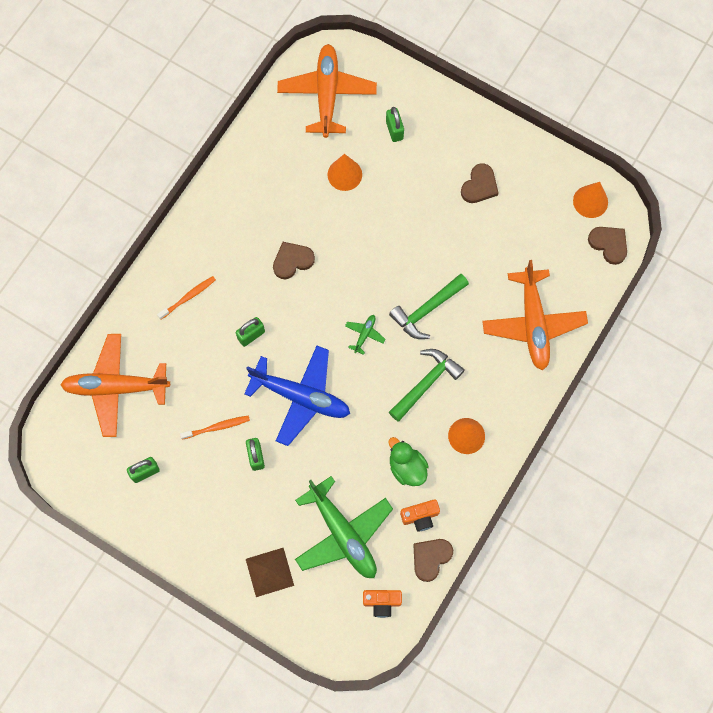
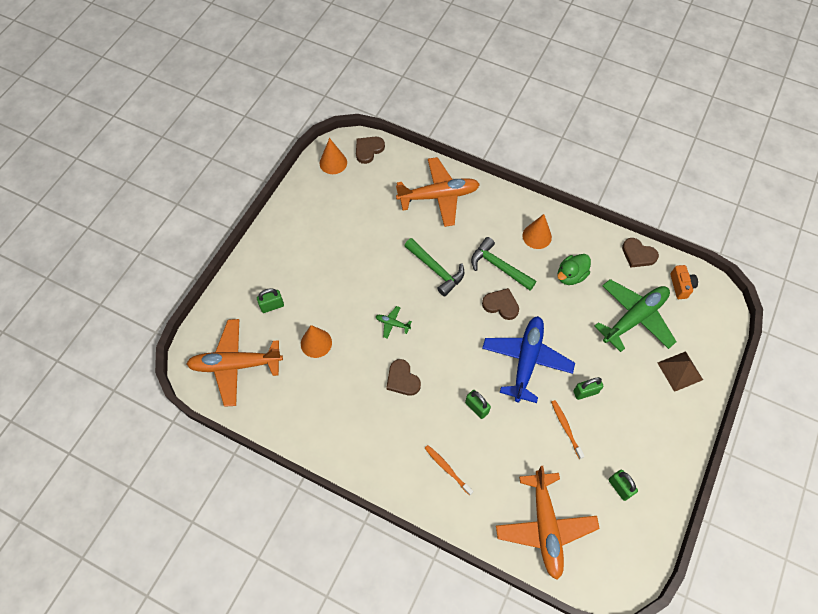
camera: 95 degrees left, 10 degrees down
(364, 334) = (463, 315): green plane -> green plane (392, 323)
(420, 517) = (608, 264): orange camera -> none
(479, 186) = (323, 238): brown heart -> brown heart (501, 305)

